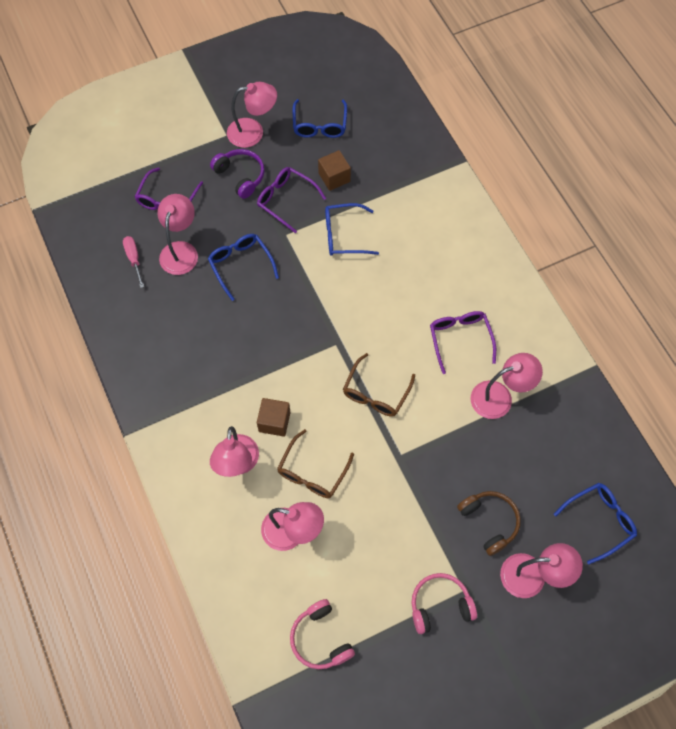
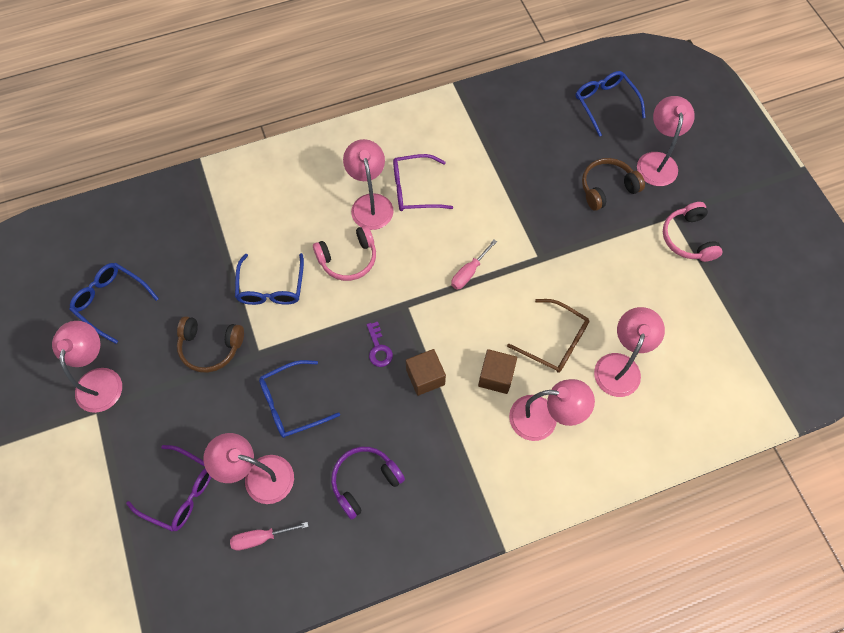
camera: 85 degrees left, 0 degrees up
(240, 176) = (164, 398): purple headphones -> purple headphones (365, 481)
(286, 200) = (210, 347): purple glasses -> brown headphones
(294, 324) = (378, 348): none -> purple key
(319, 125) = (111, 301): blue glasses -> blue glasses turned 150 degrees counterclockwise
(320, 638) = (727, 346): pink headphones -> pink headphones (348, 259)
(334, 177) = (190, 291): brown cube -> brown cube (425, 377)
(376, 393) = (468, 273): brown glasses -> pink screwdriver
(499, 397) = (480, 163): pink lamp -> pink lamp (370, 203)

